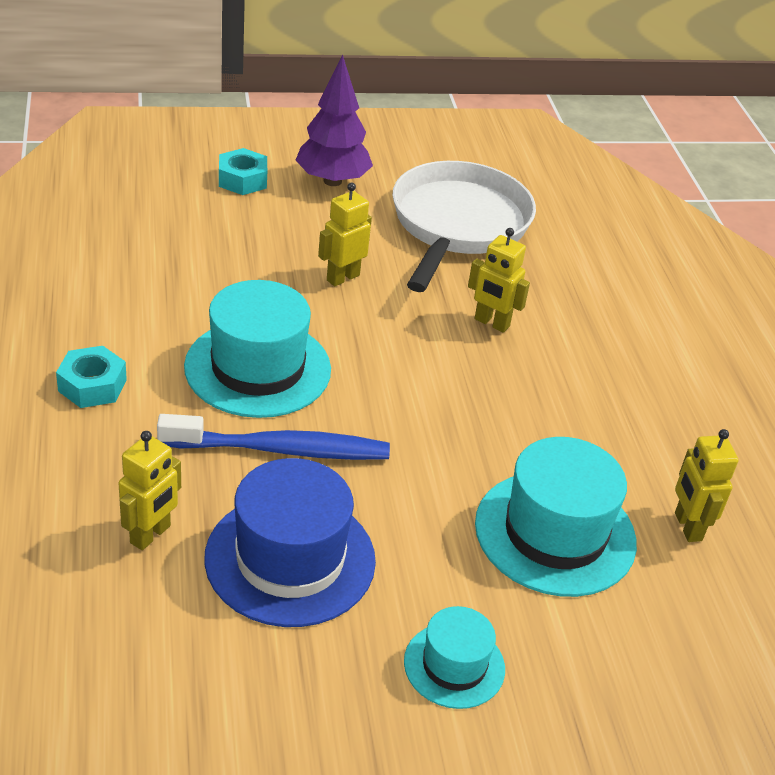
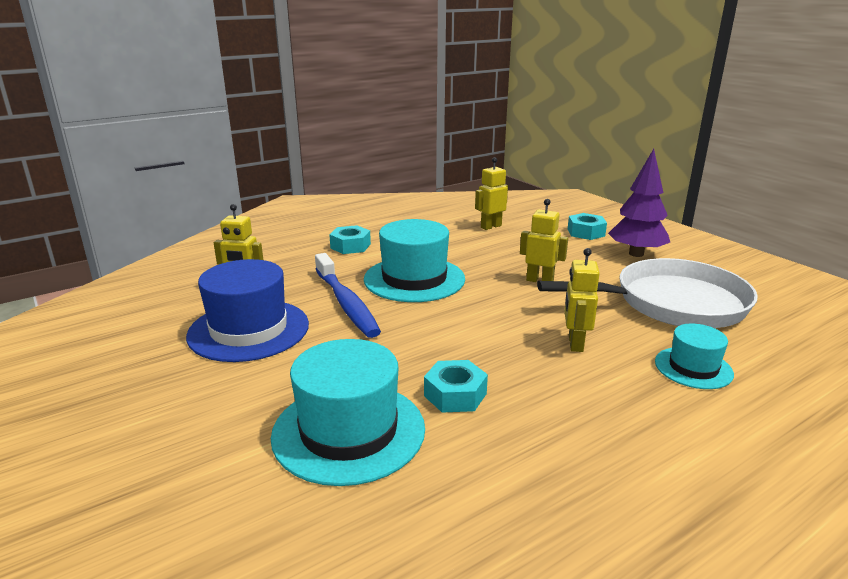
camera: 70 degrees right, 15 degrees down
(454, 665) = (173, 414): turquoise hat -> turquoise hat (693, 368)
(533, 439) = (455, 395): none -> turquoise nut
(687, 527) = (420, 516): yellow robot -> yellow robot (490, 226)

